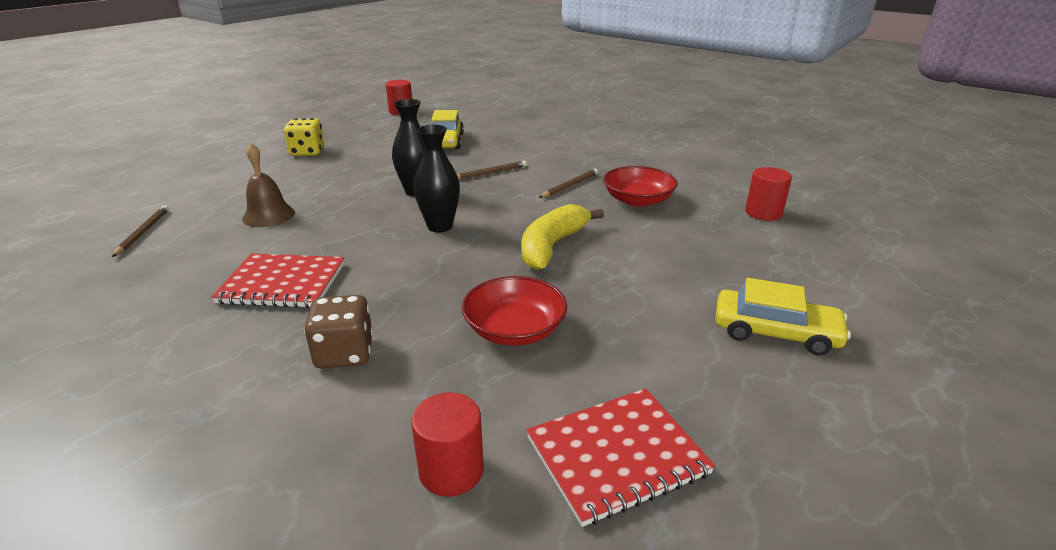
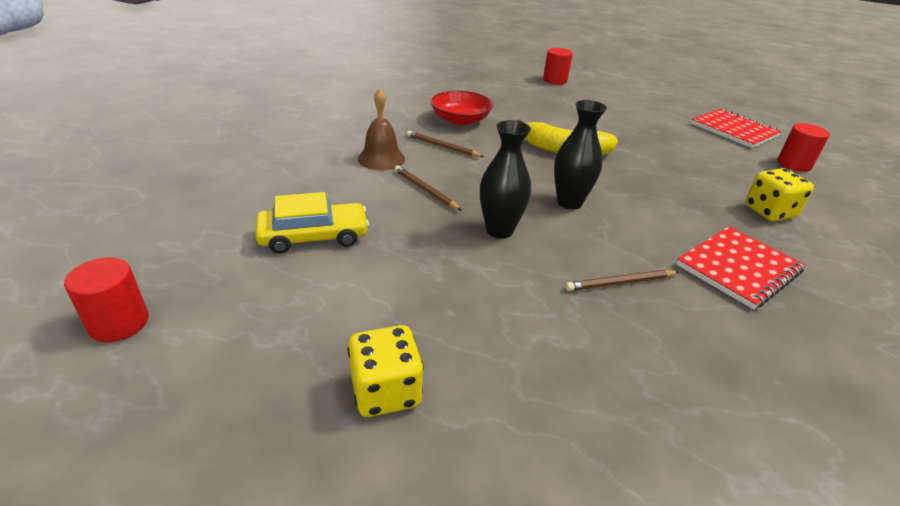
camera: 105 degrees left, 5 degrees up
(143, 232) = (788, 466): brown pencil -> brown pencil (620, 283)
(269, 215) = (636, 336): brown bell -> brown bell (381, 158)
(283, 283) = (738, 268): red notebook -> red notebook turned 60 degrees clockwise
(344, 353) = (769, 212): brown dice -> yellow dice
(514, 330) = (677, 157): red bowl -> none
(763, 213) = (460, 84): red cylinder -> red cylinder (555, 80)
(775, 332) = (605, 95): yellow car -> none

